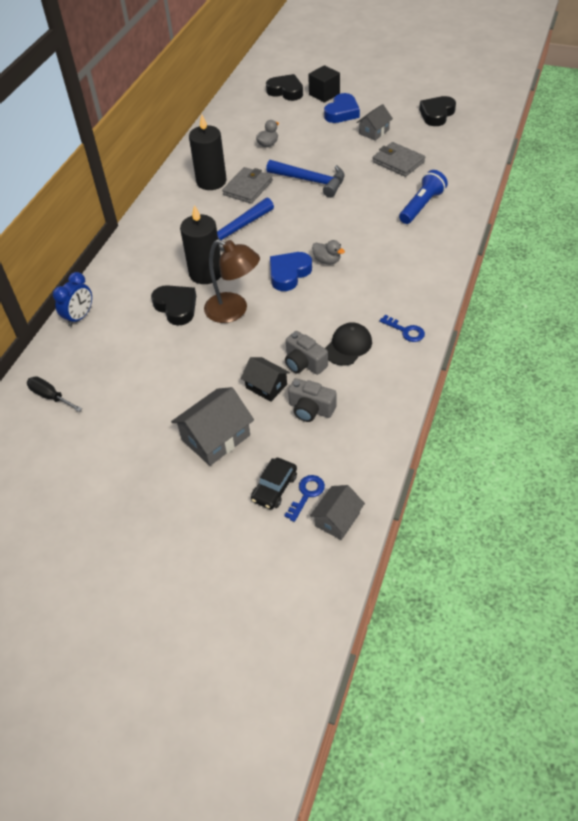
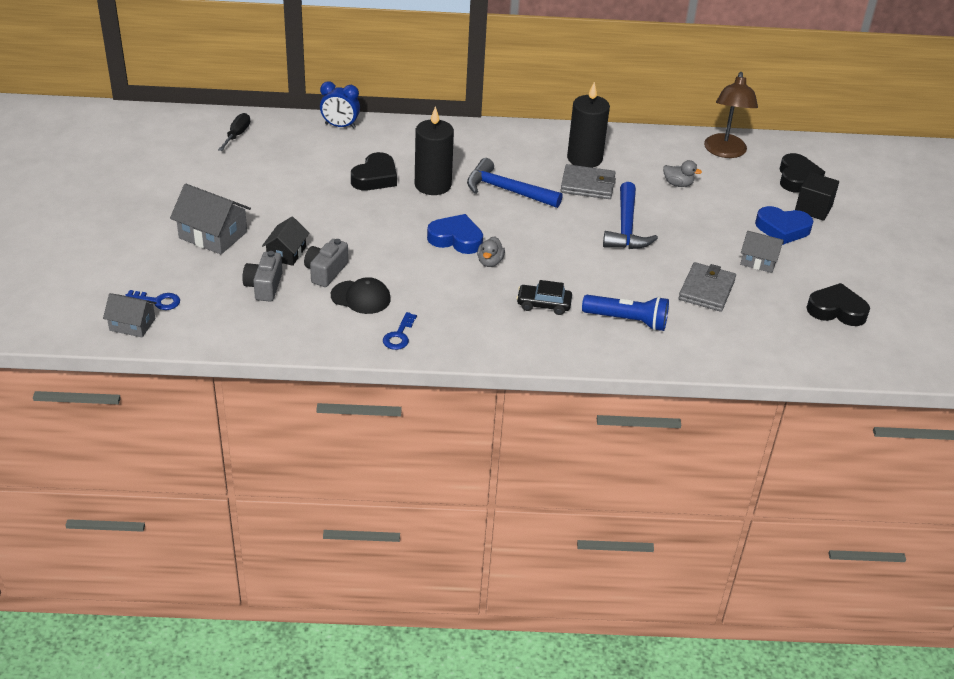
camera: 65 degrees right, 10 degrees down
(234, 311) = (384, 213): brown lamp -> brown lamp (725, 152)
(274, 488) = (161, 280): black car -> black car (543, 304)

